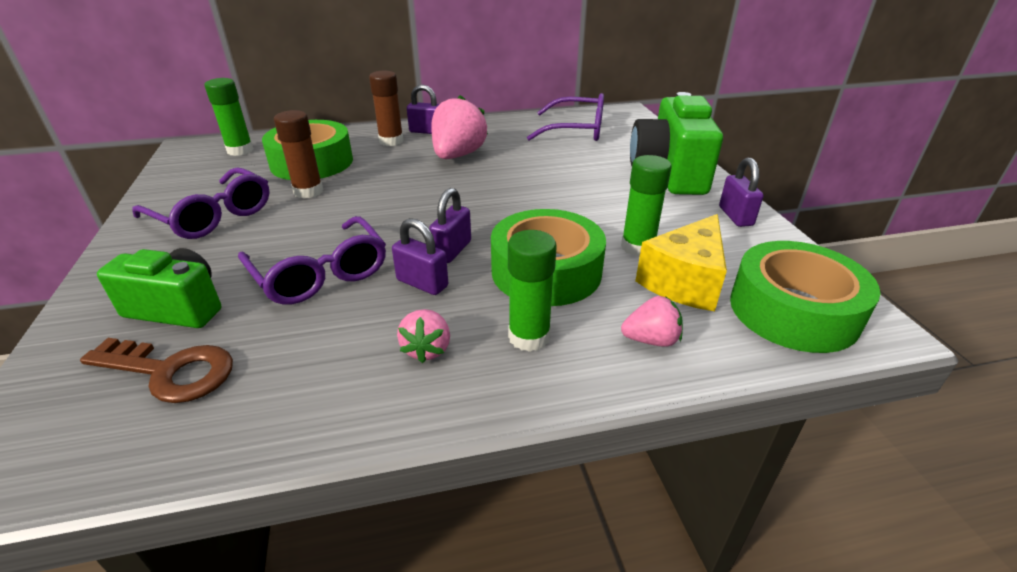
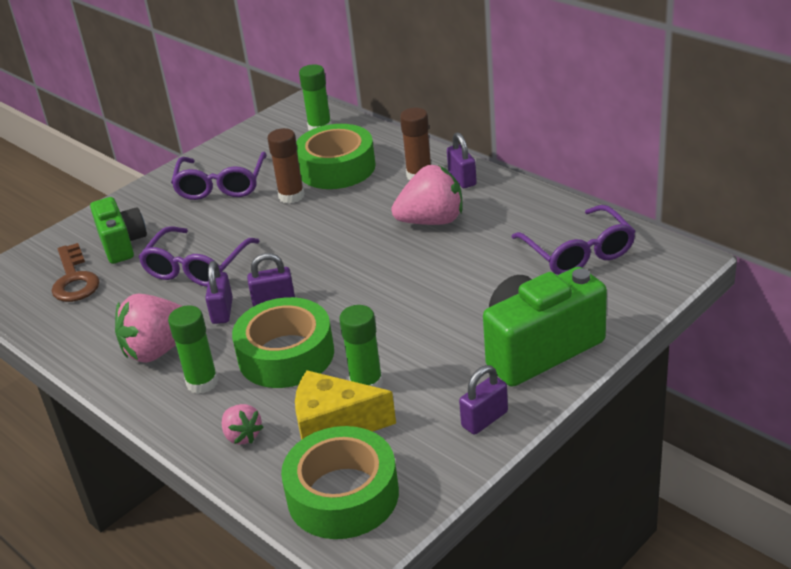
camera: 60 degrees right, 0 degrees up
(427, 349) = (158, 350): pink strawberry -> pink strawberry, size x1.86

